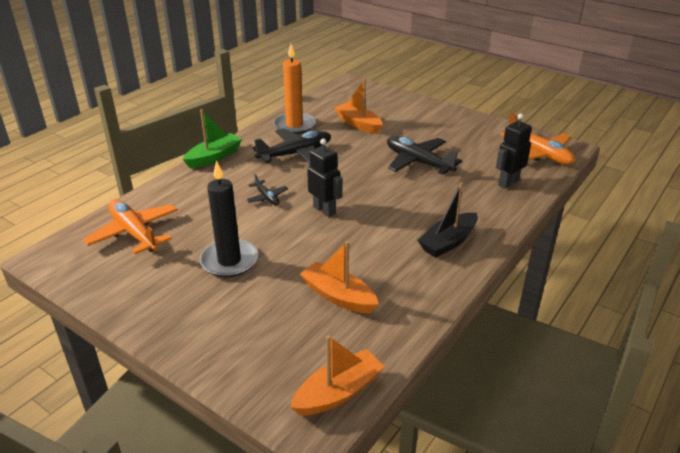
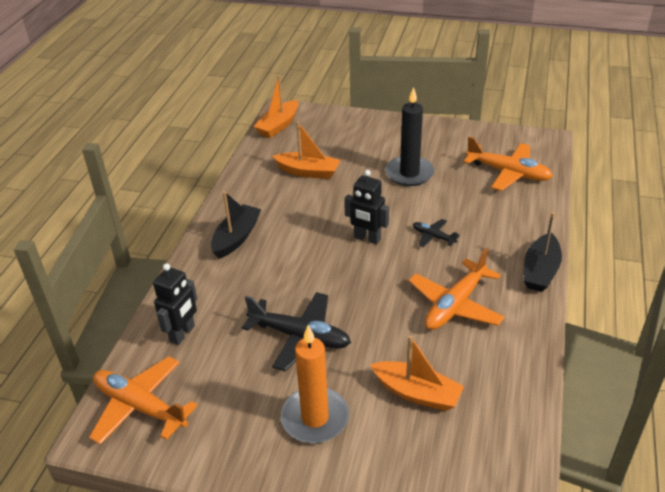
camera: 160 degrees right, 5 degrees up
(214, 157) = (540, 271): green boat -> black boat
(294, 125) = (502, 359): orange candle -> orange candle (315, 418)
(296, 154) = (455, 305): black plane -> orange plane

